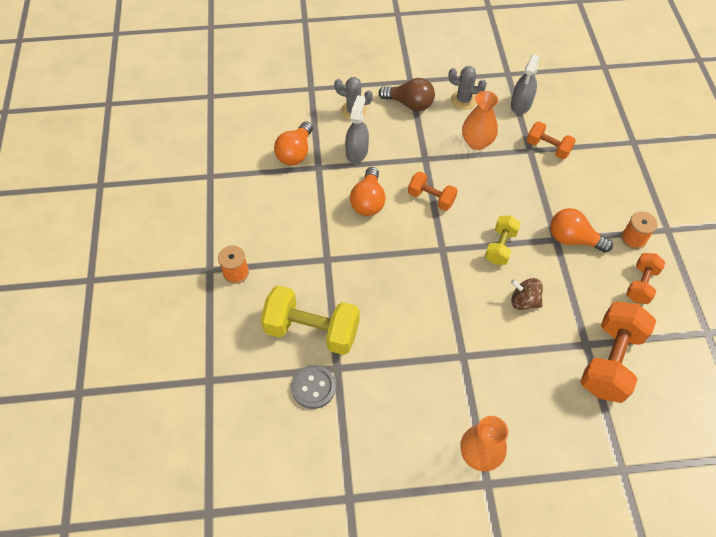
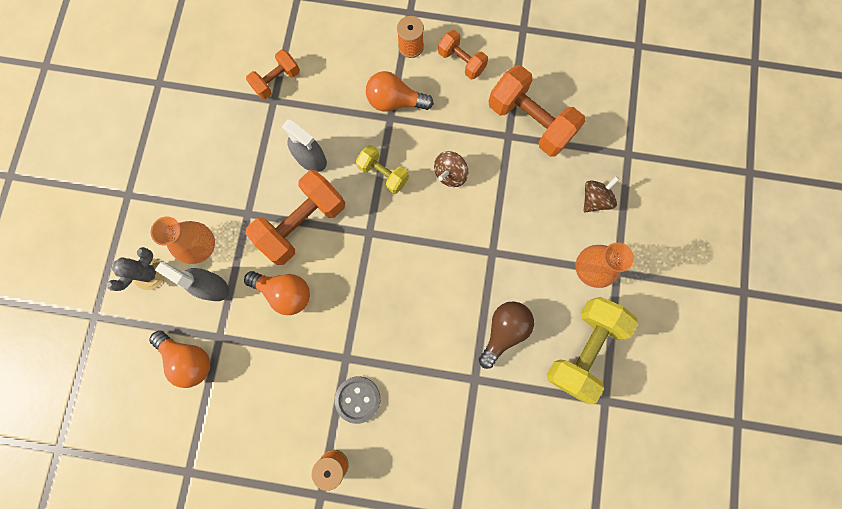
camera: 75 degrees left, 20 degrees up
(312, 330) = (427, 395): yellow dumbbell -> yellow dumbbell (583, 349)
(313, 387) = (490, 408): grey button -> grey button (358, 399)
(409, 104) = (162, 206): brown light bulb -> brown light bulb (504, 331)
(431, 198) = (302, 224): orange dumbbell -> orange dumbbell, size x1.77
(463, 100) = (179, 144): grey cactus -> none
(477, 142) = (244, 151): orange vase -> orange vase (201, 247)
(521, 104) = (208, 85): grey spray bottle -> grey spray bottle (310, 158)
(556, 444) = (595, 199): none -> brown spinning top
(573, 239) = (395, 101): orange light bulb -> orange light bulb turned 60 degrees clockwise

